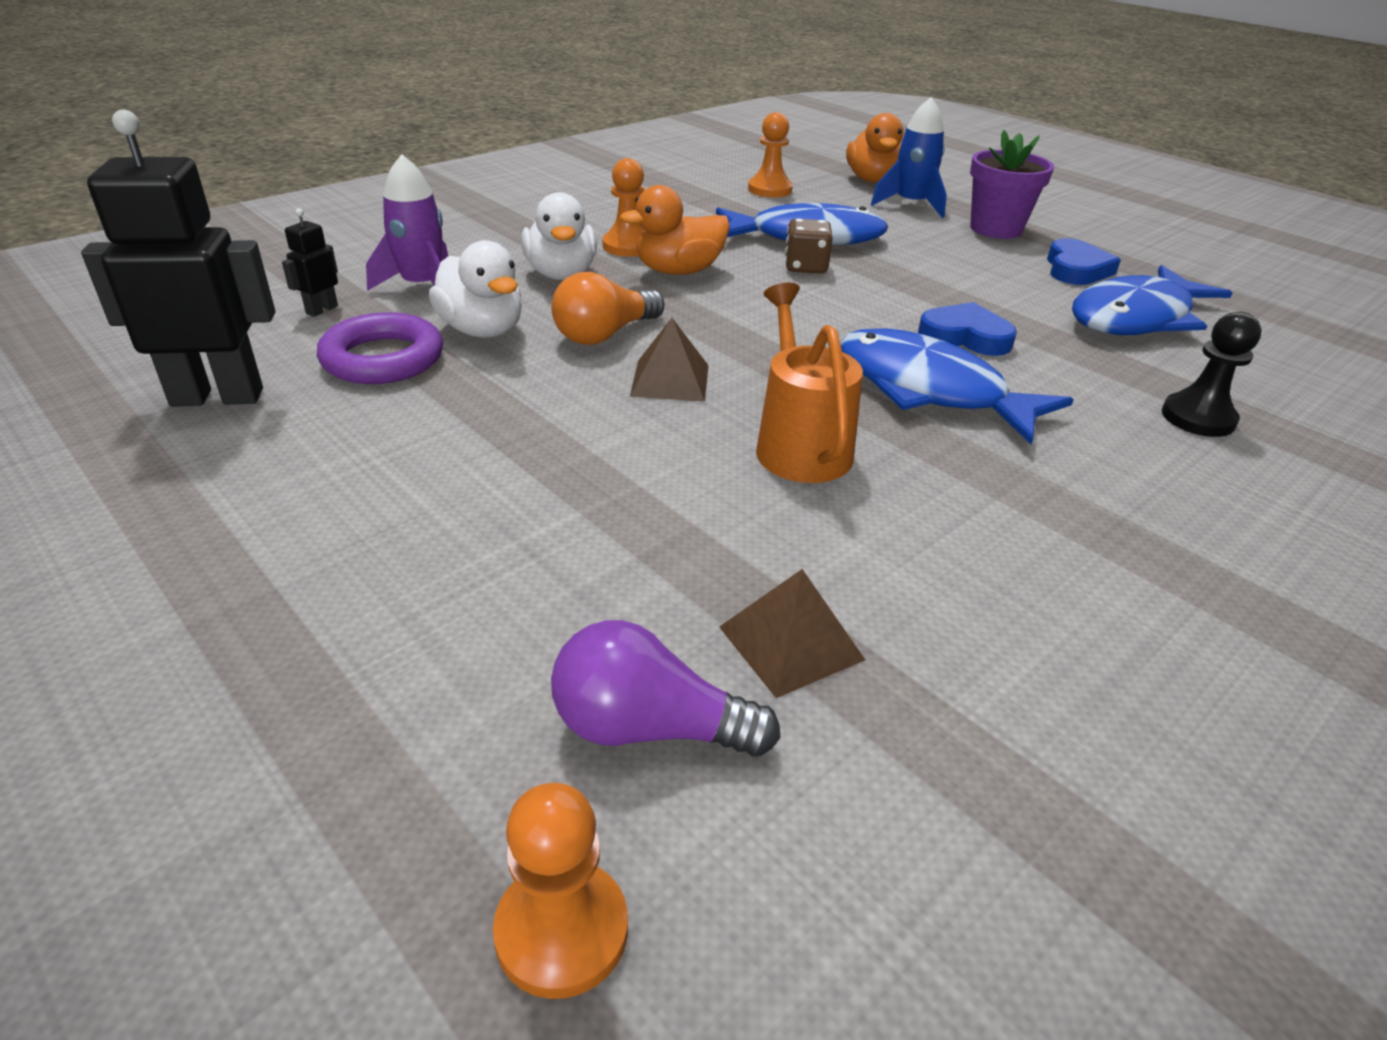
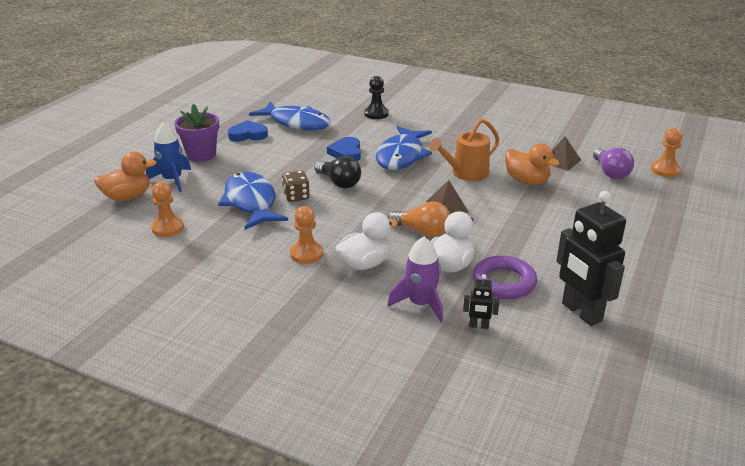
camera: 110 degrees left, 5 degrees down
(678, 271) = (331, 230): orange duck -> orange duck (527, 181)
(836, 306) = (339, 182): none -> black light bulb

